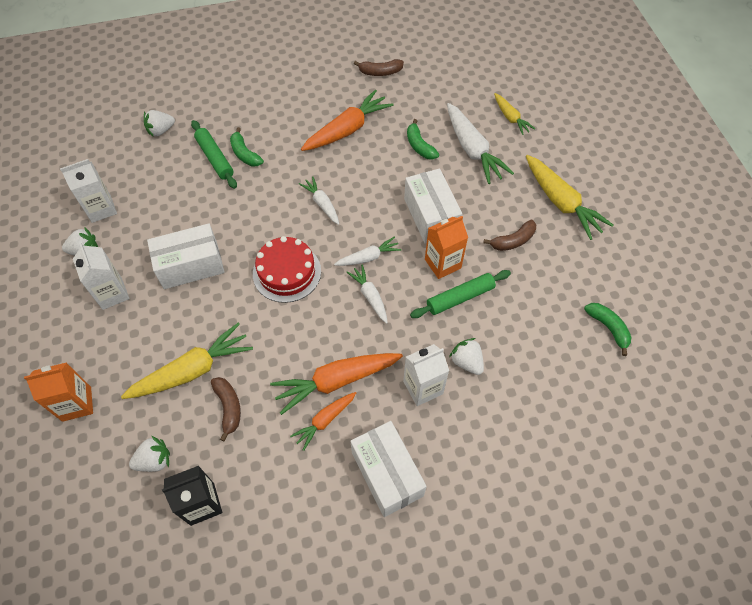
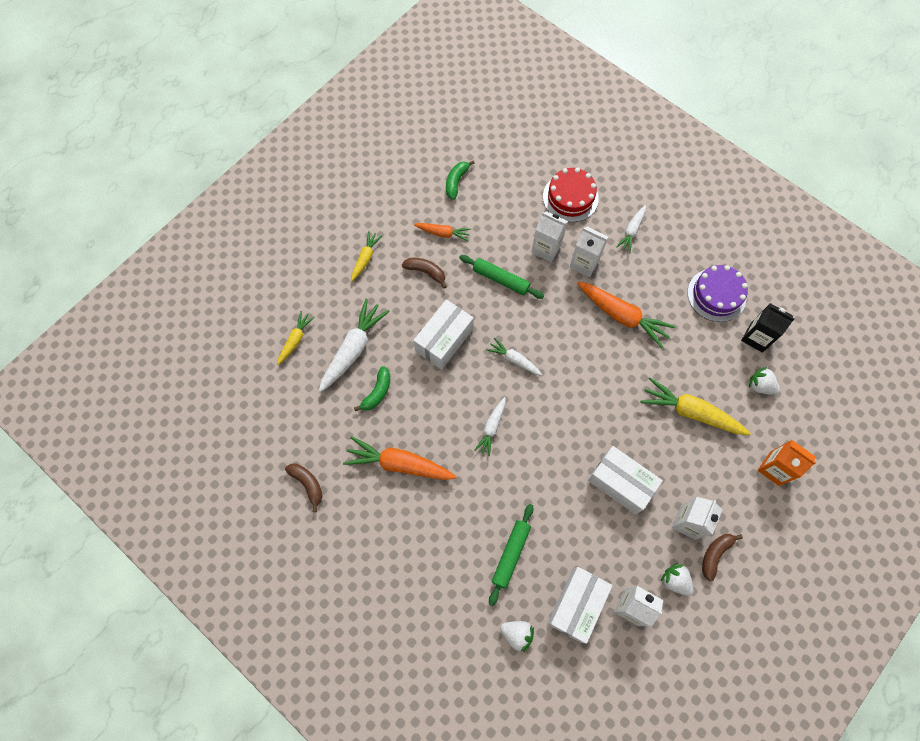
camera: 125 degrees left, 10 degrees up
(228, 407) = (693, 368): brown banana -> brown banana (715, 554)
(245, 154) = (487, 531): green banana -> none
(282, 501) = (716, 295): none -> purple cake
(287, 272) = (570, 408): red cake -> red cake (570, 197)
(324, 421) = (652, 305): orange carrot -> orange carrot (443, 233)
(370, 296) = (545, 337): white carrot -> white carrot (631, 231)
(387, 474) = (653, 250): white box -> white box (576, 605)
(442, 263) = (481, 306): orange carton -> none
(466, 362) = (546, 248): white strawberry -> white carton
(561, 203) = (365, 258): yellow carrot -> yellow carrot, size x0.57

